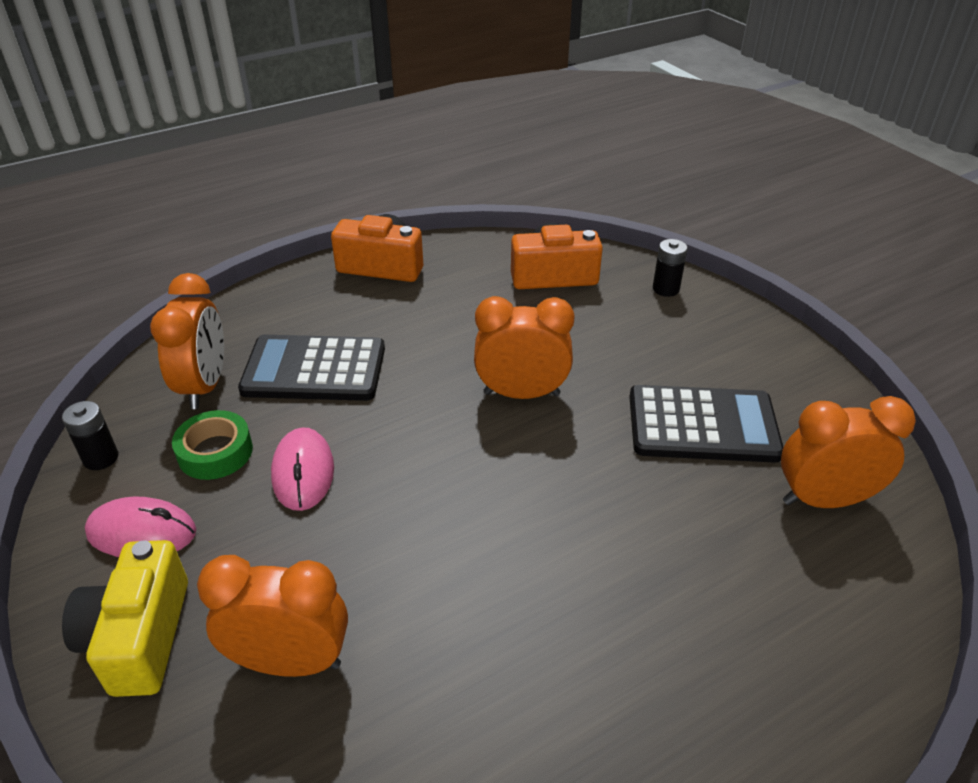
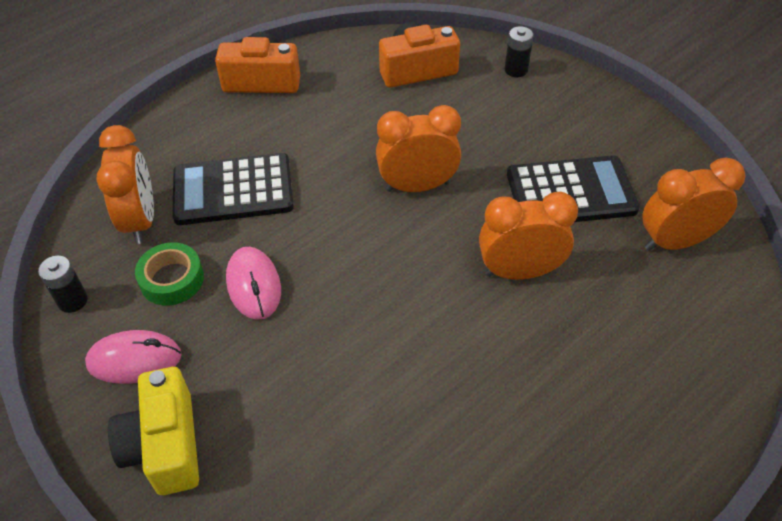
camera: 10 degrees left, 10 degrees up
(290, 662) = (294, 443): orange clock -> orange clock (520, 272)

